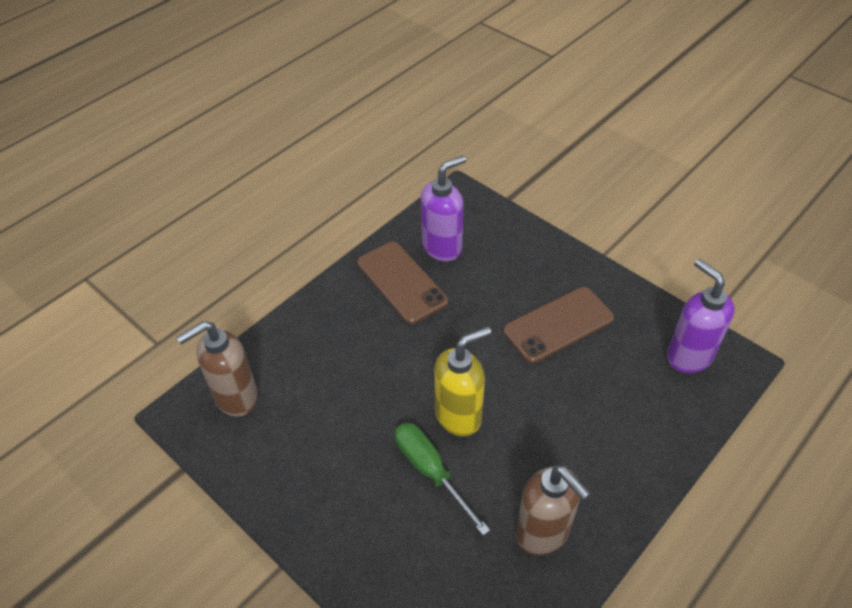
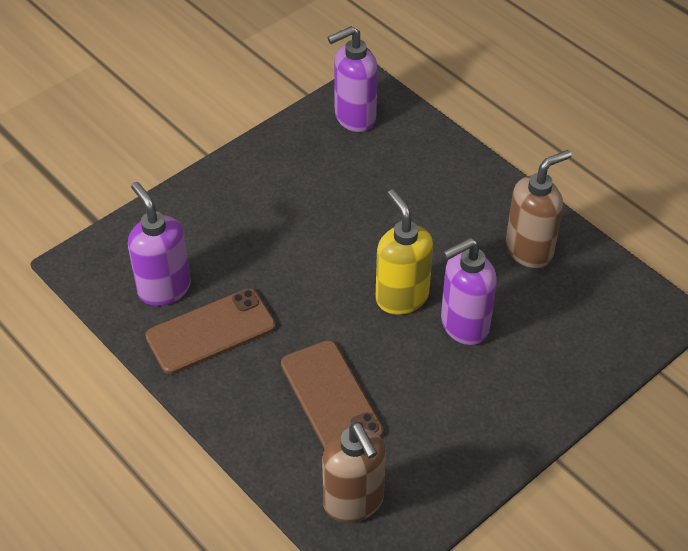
camera: 85 degrees left, 0 degrees up
(431, 471) = (463, 325): green screwdriver -> purple soap dispenser
(558, 325) = (300, 203): brown phone -> brown phone (331, 397)

